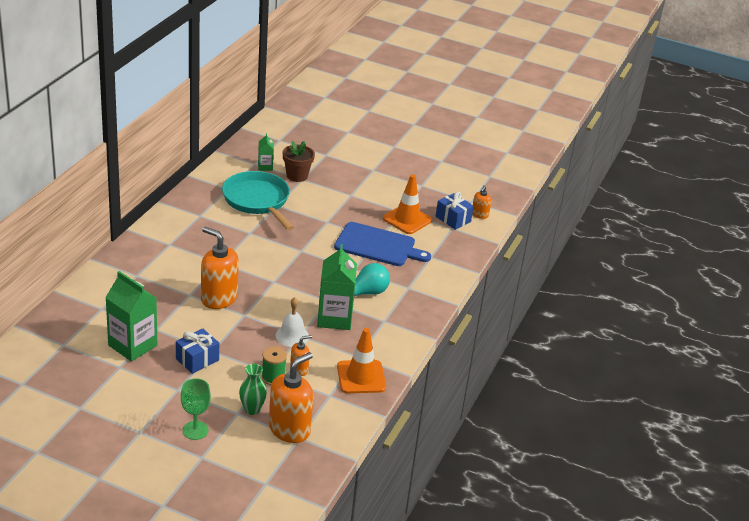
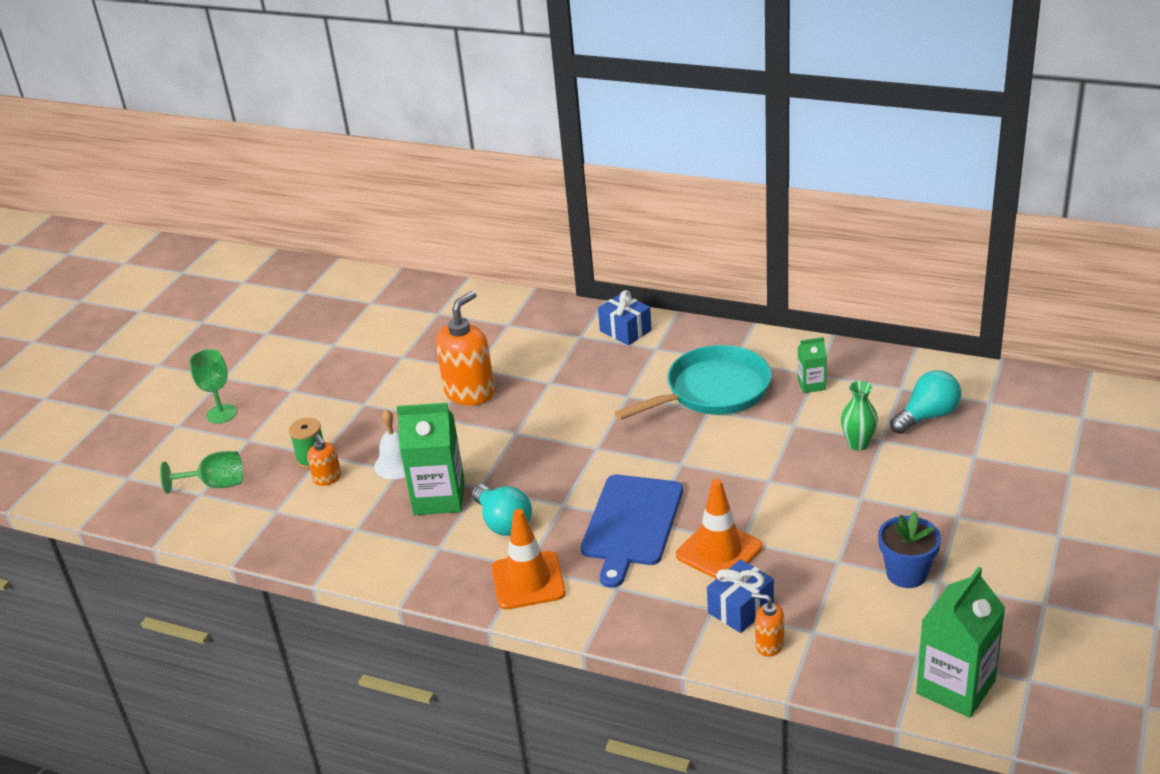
camera: 95 degrees right, 0 degrees up
(132, 345) = (371, 346): green carton -> green carton (955, 687)
(197, 359) = (346, 395): blue gift -> blue gift (625, 331)
(252, 409) = (253, 450): green vase -> green vase (858, 444)
(289, 429) = (215, 484): orange soap dispenser -> green goblet
(297, 176) = (800, 418): brown flower pot -> none
(309, 137) = (927, 416): none -> turquoise light bulb
(361, 377) = (311, 536): orange traffic cone -> orange traffic cone (528, 581)
(434, 168) = (906, 574): none -> blue flower pot

